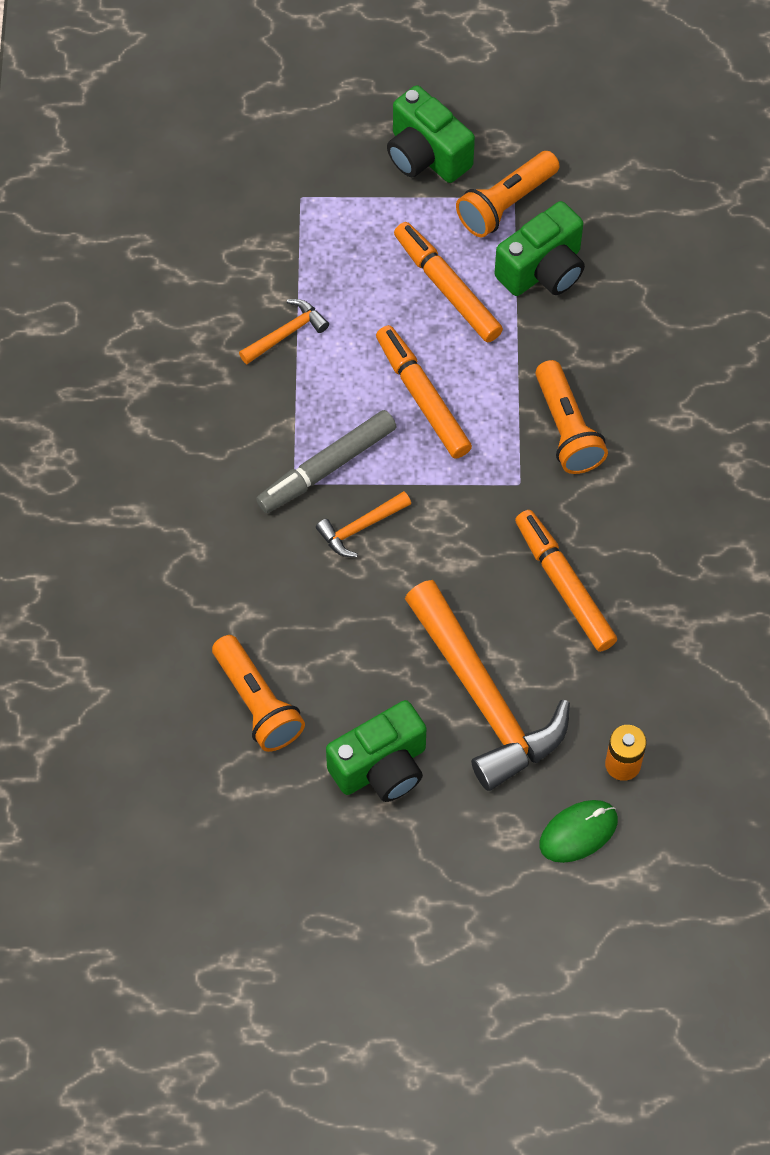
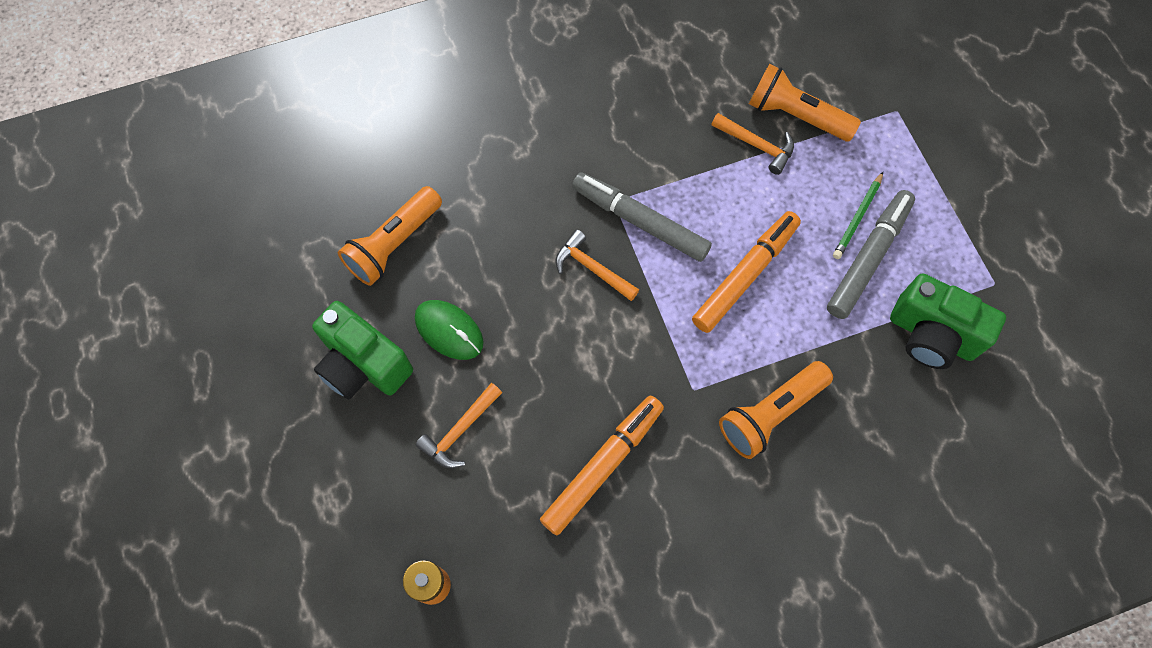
camera: 70 degrees right, 5 degrees up
(402, 279) = (857, 218): none -> green pencil
(426, 155) = (997, 194): green camera -> none
(447, 288) = (868, 258): orange marker -> grey marker
(483, 698) = (460, 430): orange hammer -> orange hammer, size x0.45
(505, 204) = (984, 279): orange flashlight -> orange flashlight (795, 115)
(578, 832) = (348, 565): green mouse -> green mouse (449, 331)

